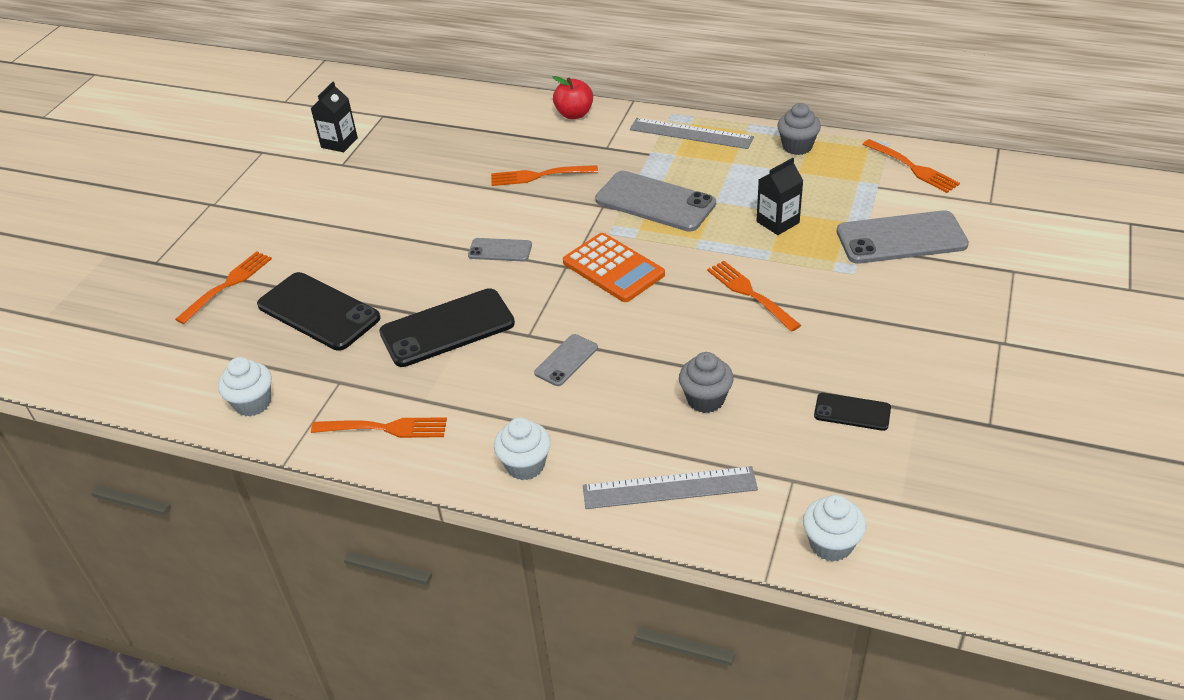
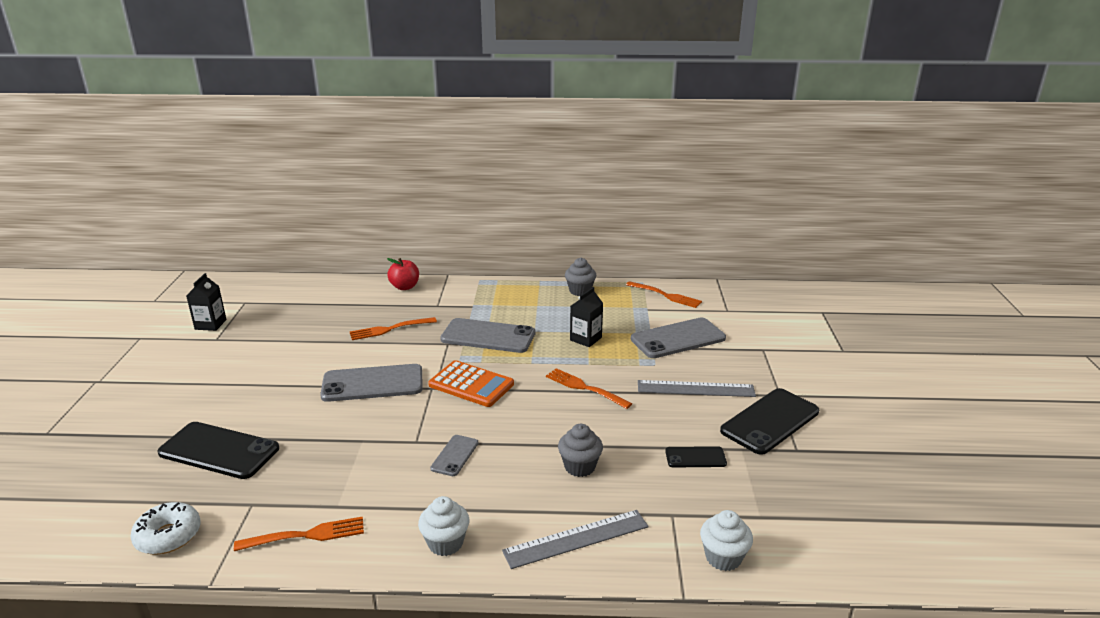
camera: 20 degrees left, 15 degrees down
(227, 285) = (124, 442): orange fork -> none
(253, 403) = (168, 536): white cupcake -> white donut
(447, 328) = (343, 447): black phone -> black phone (770, 421)
(500, 250) = (372, 384): grey phone -> grey phone, size x1.93
(691, 133) = (499, 290): grey ruler -> grey ruler (695, 388)

